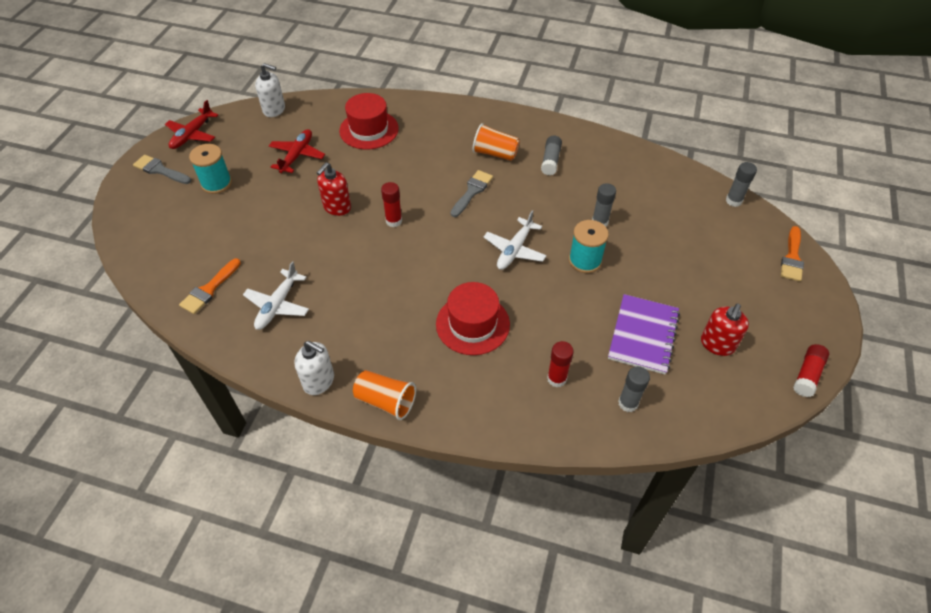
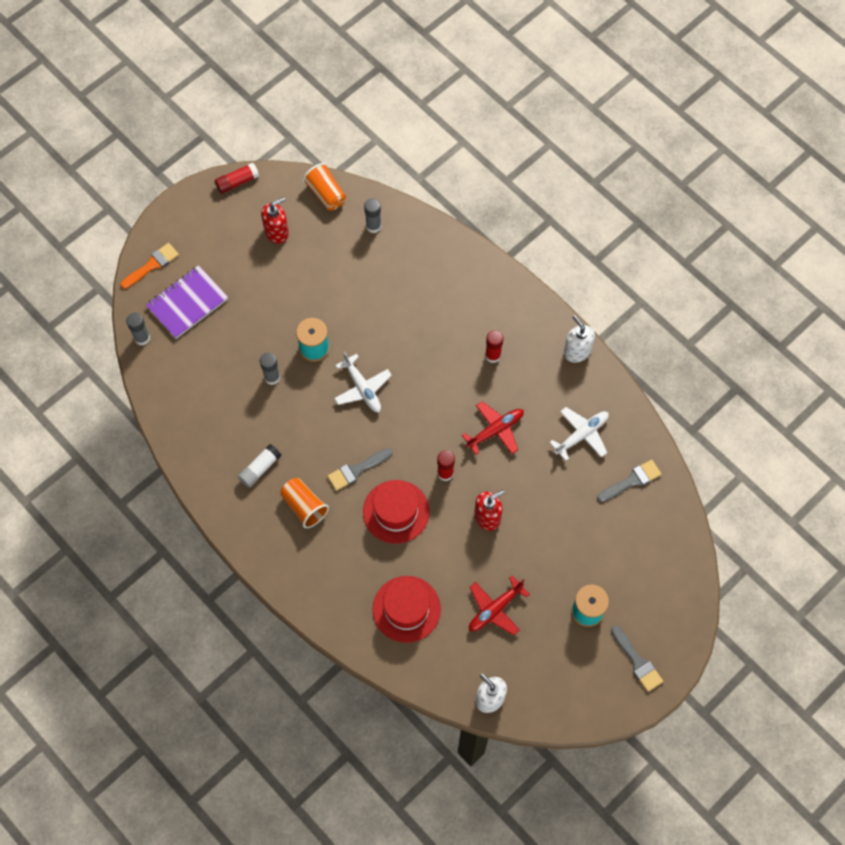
camera: 150 degrees left, 15 degrees up
(192, 134) = (590, 703): red plane -> red plane (495, 430)
(209, 289) = (632, 480): orange brush -> grey brush
(386, 401) = (536, 311): orange cup -> orange cup (326, 194)
(472, 324) = (440, 339): red hat -> red hat (396, 511)
(515, 250) = (362, 388): white plane -> white plane turned 90 degrees clockwise
(550, 161) = (260, 468): grey glue stick -> white glue stick
(556, 378) = (408, 267): red glue stick -> red glue stick (493, 355)
(643, 335) = (322, 265): purple notebook -> purple notebook (187, 303)

